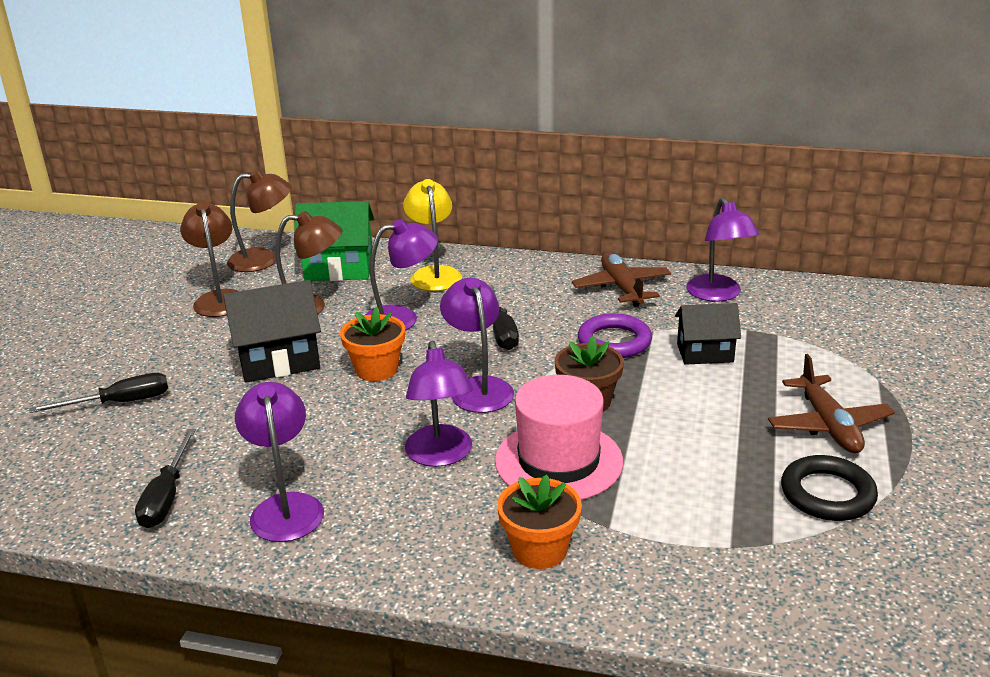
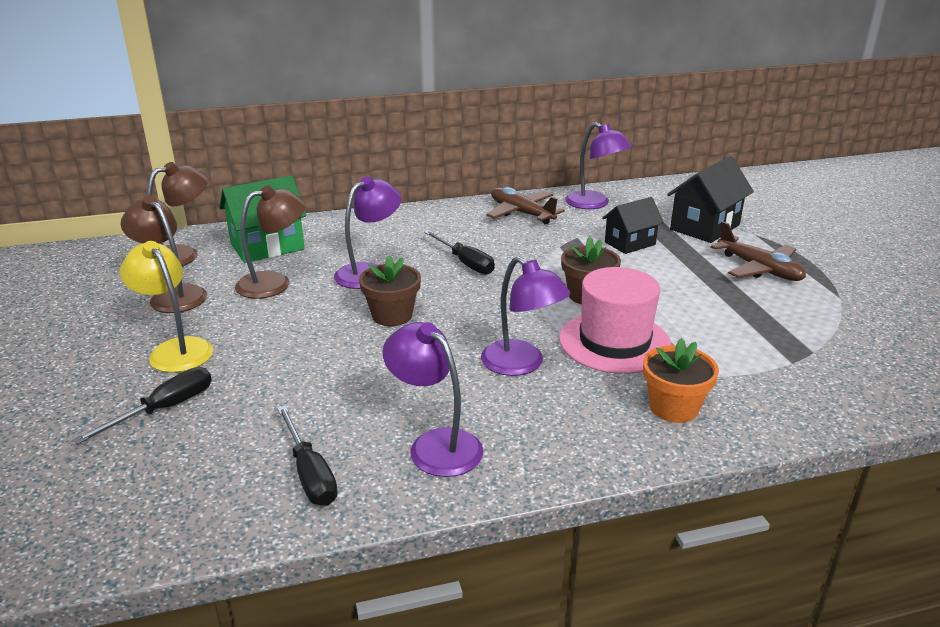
camera: 30 degrees left, 0 degrees up
(279, 361) = (293, 331): black house -> black house (705, 227)
(376, 369) = (392, 315): orange flower pot -> brown flower pot
(434, 274) = (359, 233): yellow lamp -> yellow lamp (175, 349)
(478, 387) = (493, 307): purple lamp -> none
(614, 341) = (558, 250): purple ring -> none
(827, 494) = (808, 311): black ring -> none

